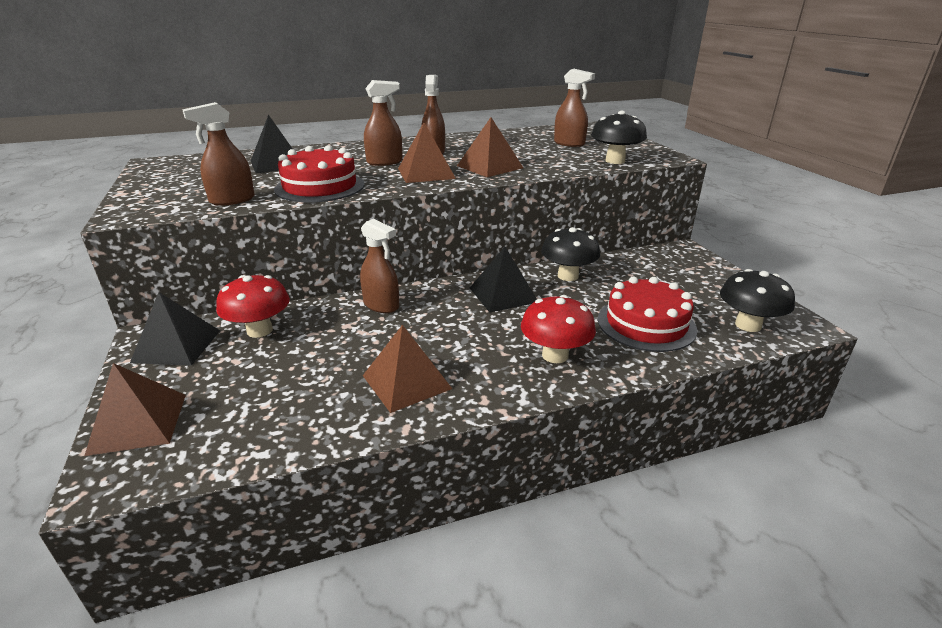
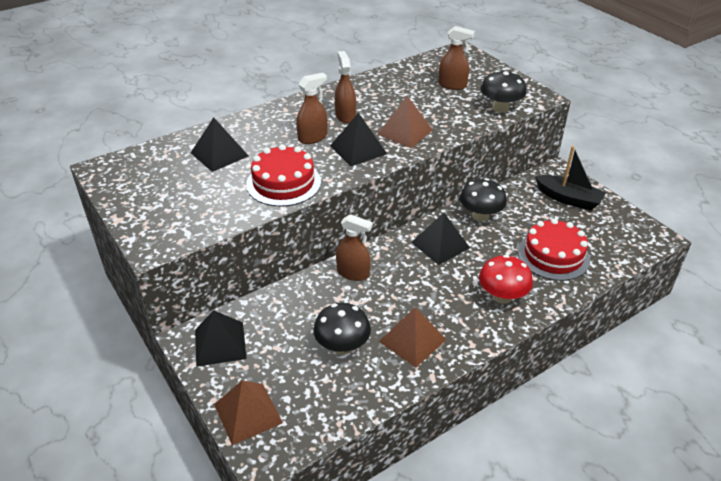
camera: 15 degrees left, 10 degrees up
(232, 200) = (225, 213): brown spray bottle -> none
(259, 330) = (274, 316): red mushroom -> none
(426, 173) = (358, 149): brown pyramid -> black pyramid
(688, 274) = (568, 199): none -> black boat
(748, 325) = (621, 243): black mushroom -> black mushroom (342, 346)

